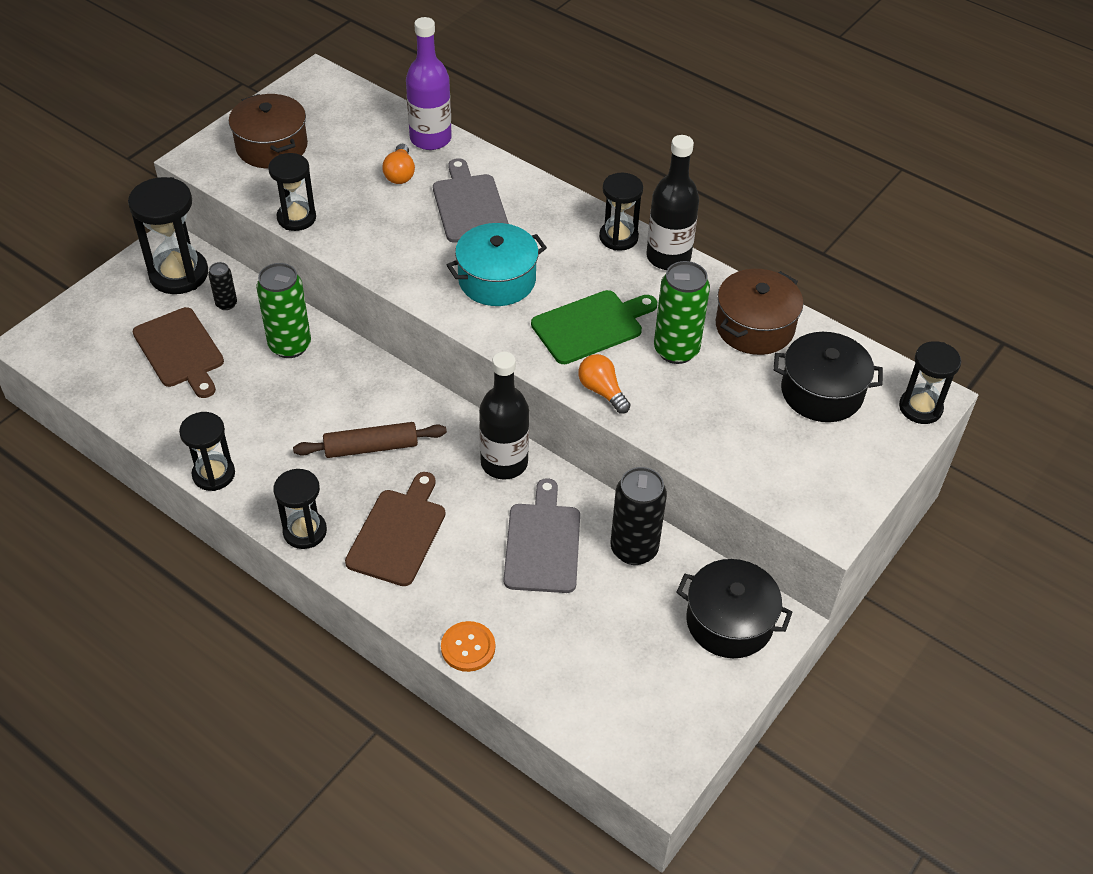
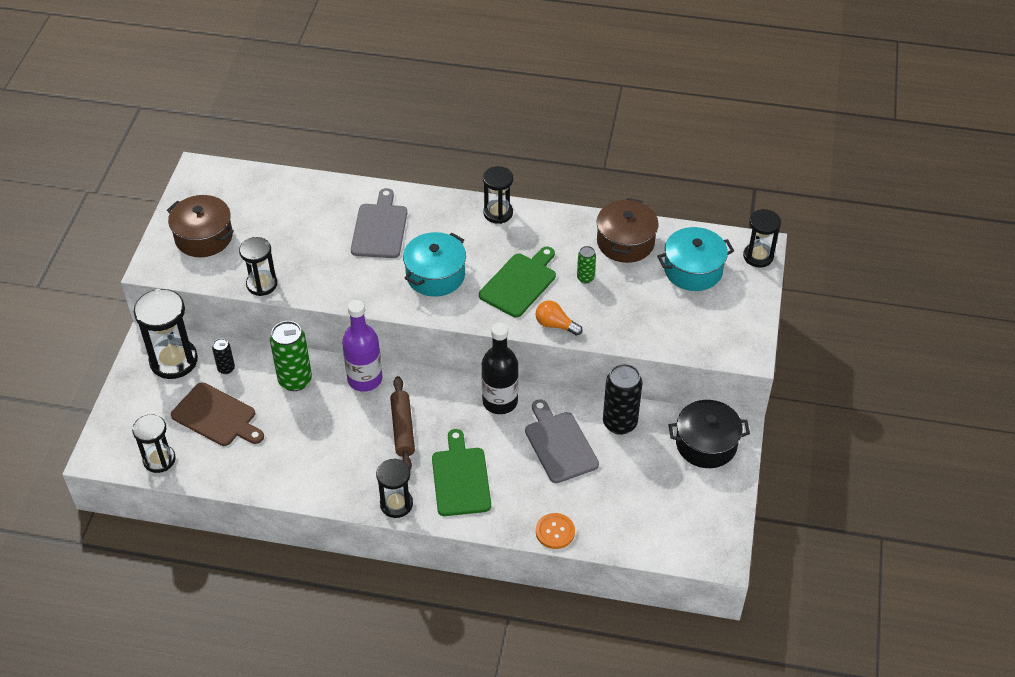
camera: 25 degrees left, 0 degrees up
(214, 474) = (305, 493): black hourglass -> black hourglass (159, 460)
(371, 447) = (403, 428): brown rolling pin -> brown rolling pin turned 60 degrees counterclockwise
(398, 533) = (460, 478): brown cutting board -> green cutting board
(400, 174) = (314, 223): orange light bulb -> none
(430, 139) = (318, 188): purple bottle -> purple bottle (365, 379)
(469, 205) = (380, 228): grey cutting board -> grey cutting board turned 45 degrees clockwise
(668, 257) = (540, 215): black bottle -> none
(676, 350) = (585, 278): green can -> green can, size x0.52
(821, 392) = (693, 270): black pot -> turquoise pot

